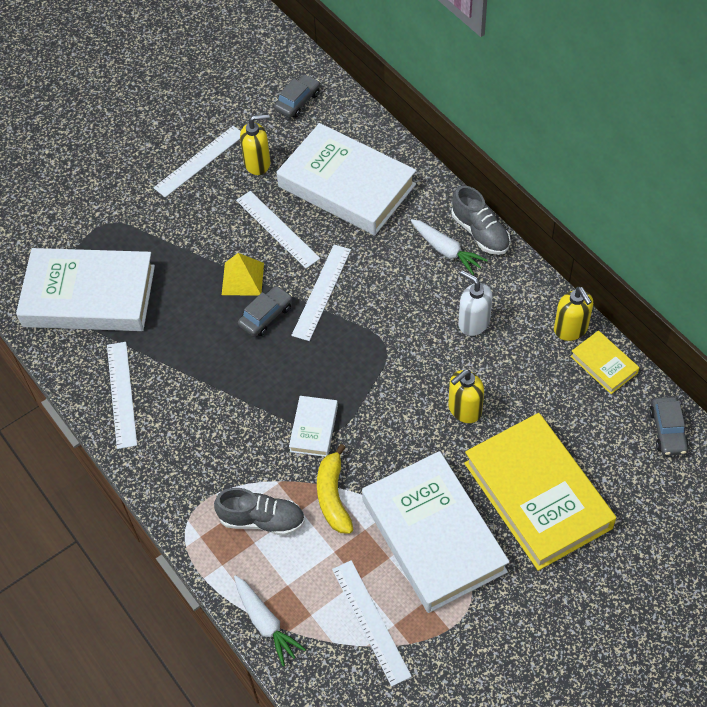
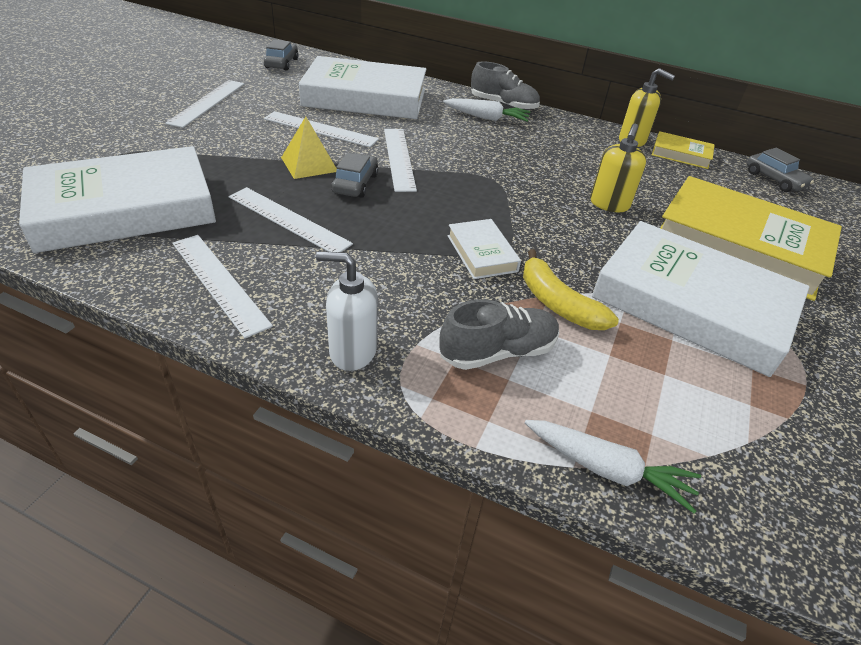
camera: 35 degrees left, 15 degrees down
(257, 163) = (269, 97): yellow soap dispenser -> none
(370, 622) = (724, 412): white ruler -> white ruler (288, 220)
(473, 322) = (554, 151): white soap dispenser -> white soap dispenser (352, 351)

